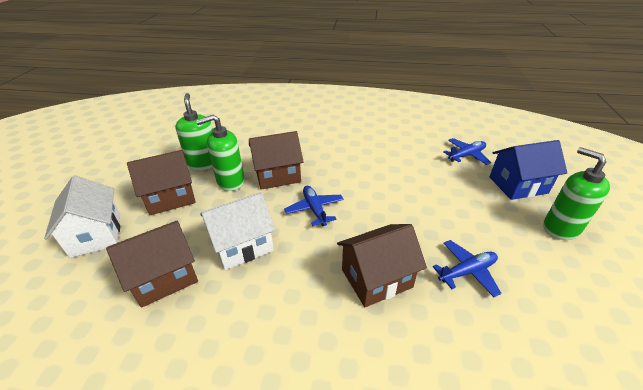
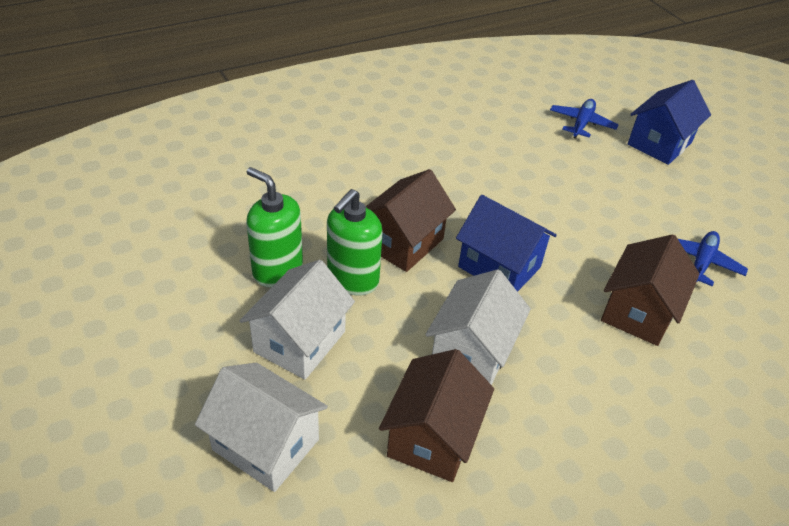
camera: 40 degrees left, 5 degrees up
(171, 197) = (300, 341): brown house -> white house
(315, 209) = (499, 267): blue plane -> blue house
(560, 228) = (730, 178): green soap dispenser -> none

